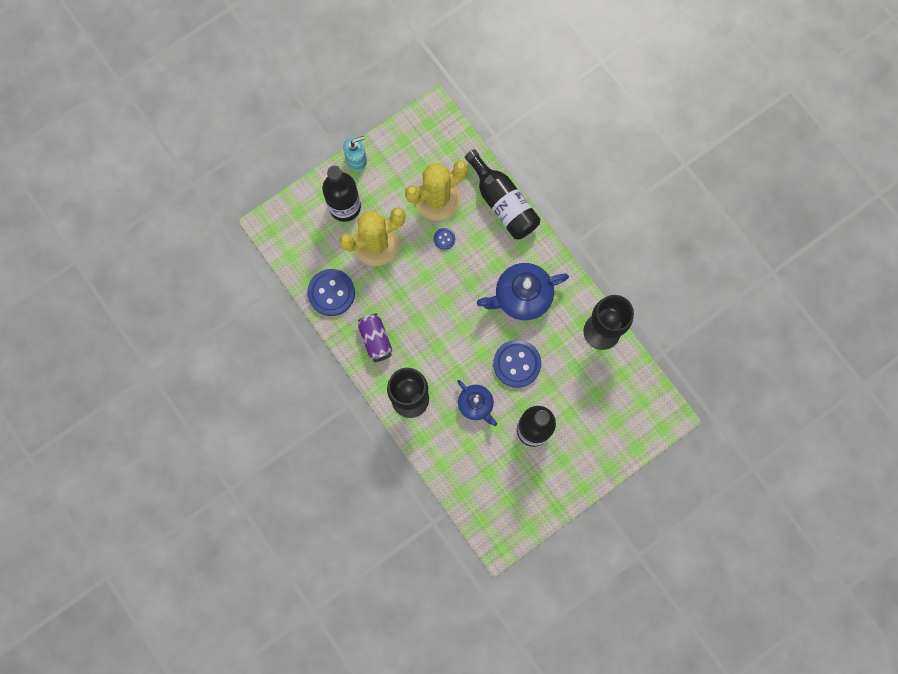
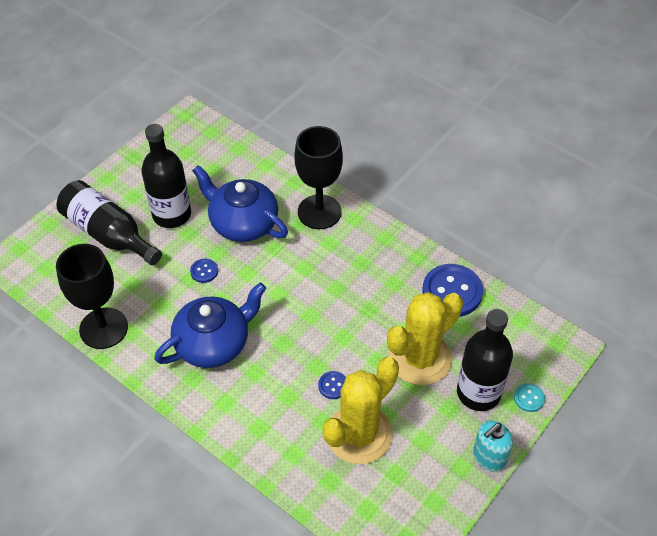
camera: 165 degrees right, 25 degrees down
(312, 193) = (529, 398): none -> turquoise button
(376, 340) = (379, 257): purple can -> none
(476, 404) = (243, 223): blue teapot -> blue teapot, size x1.65
(503, 203) = (266, 451): black bottle -> black bottle (108, 234)
(517, 364) = (204, 271): blue button -> blue button, size x0.47

